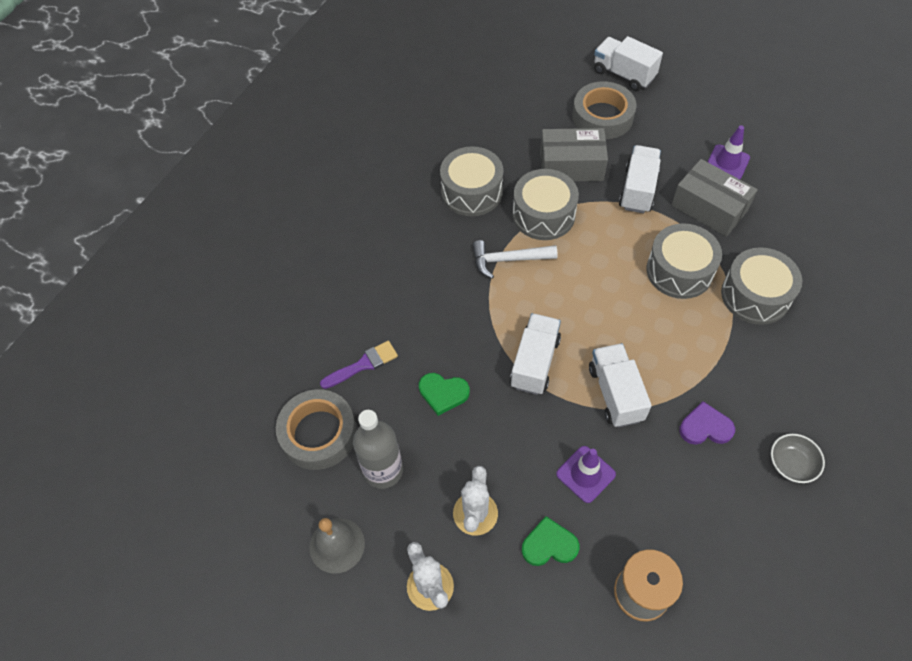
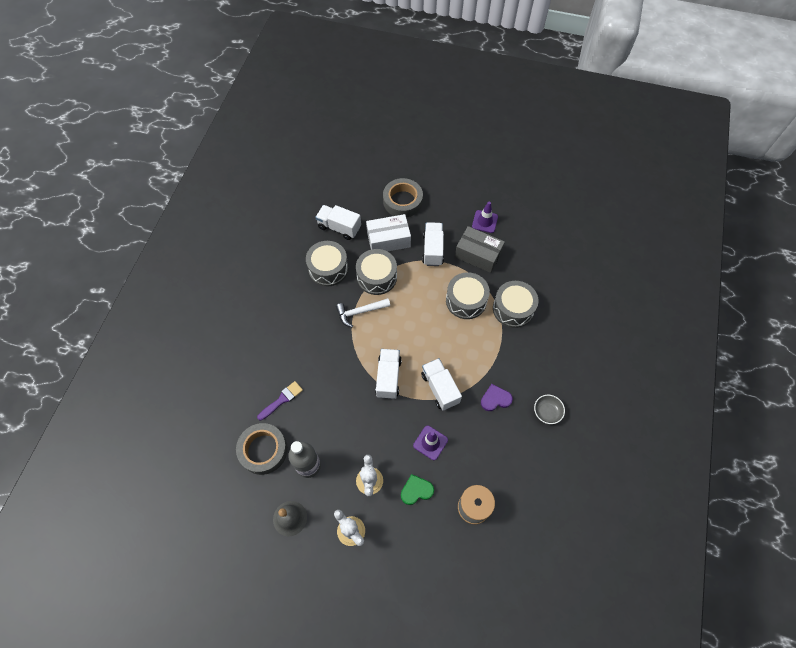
camera: 15 degrees left, 5 degrees up
(443, 393) = (336, 409): green heart -> none
(571, 165) = (388, 239): grey box -> white box
(623, 74) = (411, 168): white truck -> white truck (339, 227)

